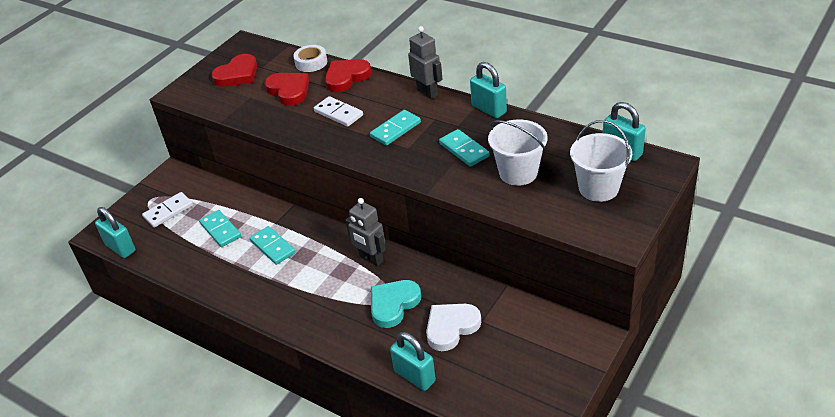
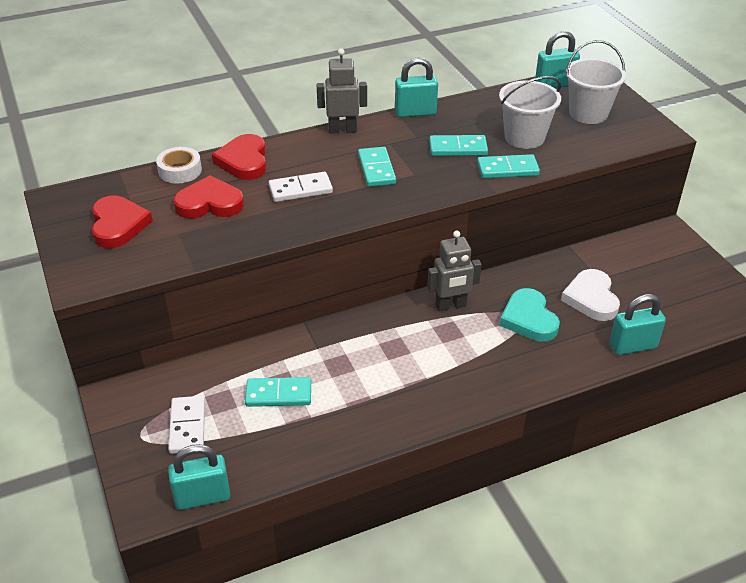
camera: 60 degrees left, 0 degrees up
(273, 247) = (355, 364): turquoise domino -> turquoise domino (507, 169)

